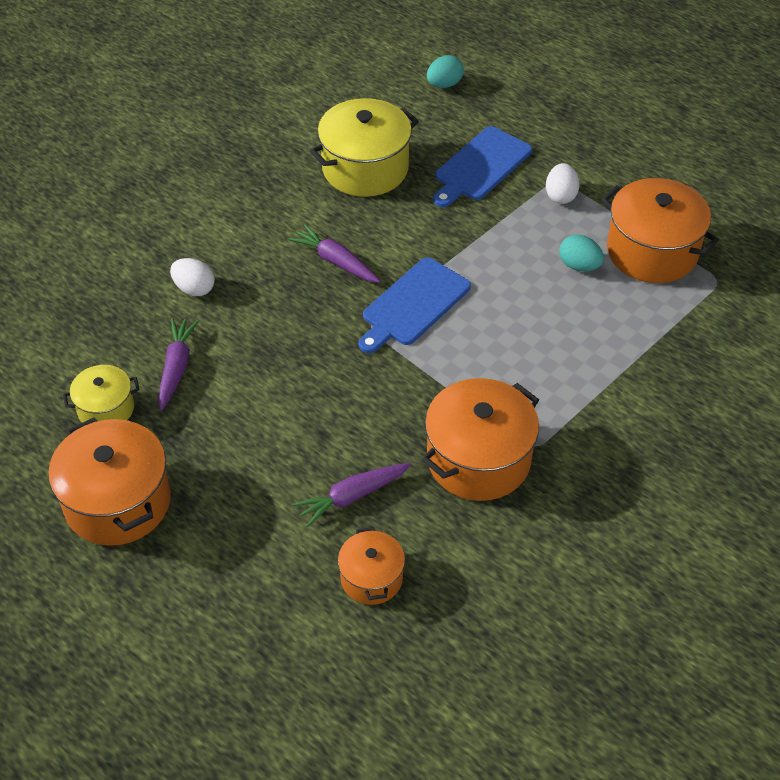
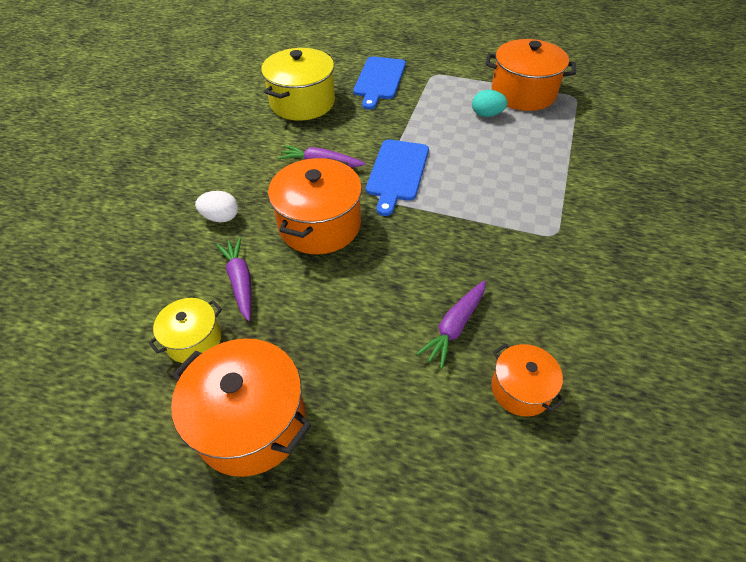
camera: 25 degrees left, 0 degrees up
(444, 84) = (322, 45): turquoise egg -> none
(478, 459) = (525, 259): orange pot -> orange pot (319, 225)
(560, 195) = (442, 81): white egg -> none

